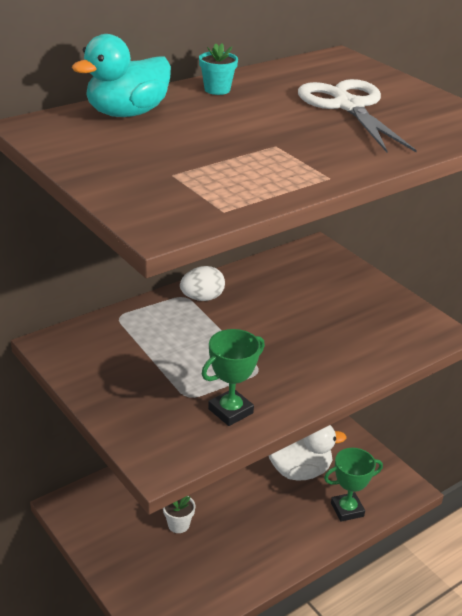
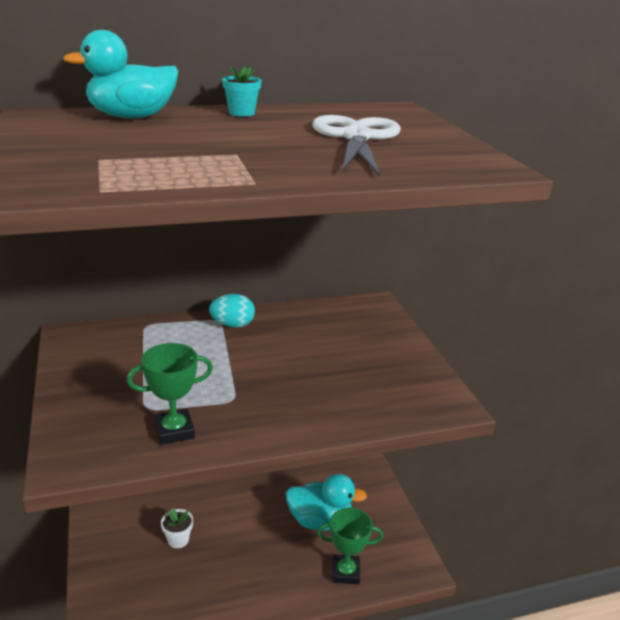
camera: 20 degrees right, 5 degrees down
(202, 298) = (232, 325): white egg -> turquoise egg
(300, 471) = (320, 520): white duck -> turquoise duck

